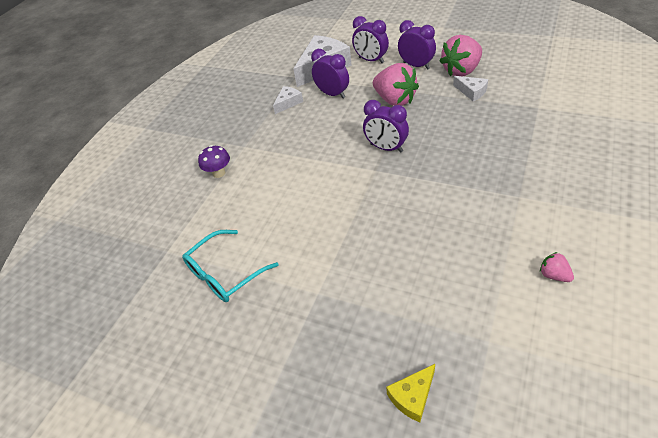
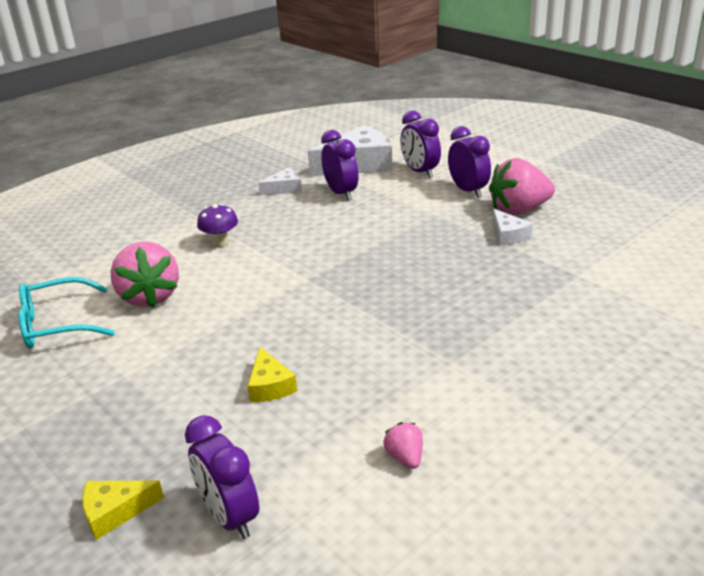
camera: 20 degrees right, 15 degrees down
(219, 173) = (147, 233): purple mushroom -> purple mushroom (220, 242)
(386, 148) = (345, 262): purple clock -> purple clock (230, 516)
(395, 100) = (405, 218): pink strawberry -> pink strawberry (149, 297)
(424, 260) = (270, 386): none -> yellow cheese

